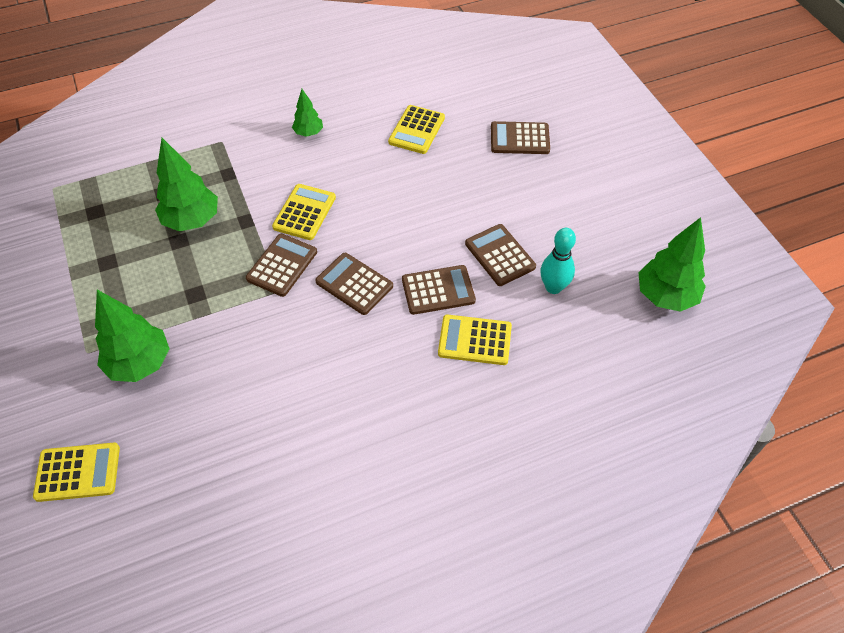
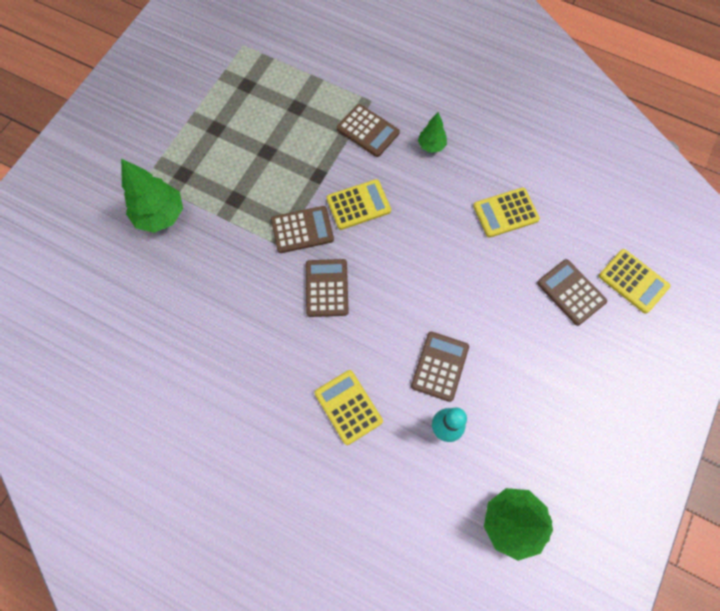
camera: 50 degrees right, 15 degrees up
(78, 472) = (66, 251): yellow calculator -> yellow calculator (633, 281)
(192, 221) = (289, 145): green tree -> none
(438, 290) = (370, 348): brown calculator -> brown calculator (368, 131)

